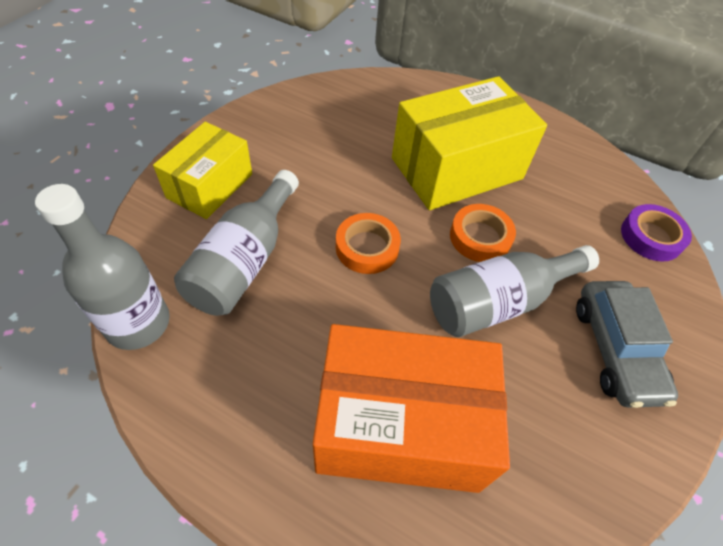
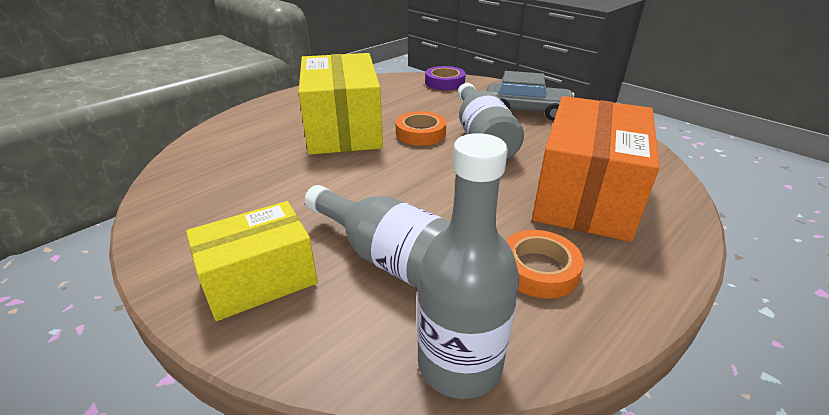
camera: 70 degrees left, 20 degrees down
(210, 186) = (260, 280): yellow box -> yellow box turned 75 degrees counterclockwise
(367, 247) = (409, 183): orange tape -> orange tape (539, 269)

